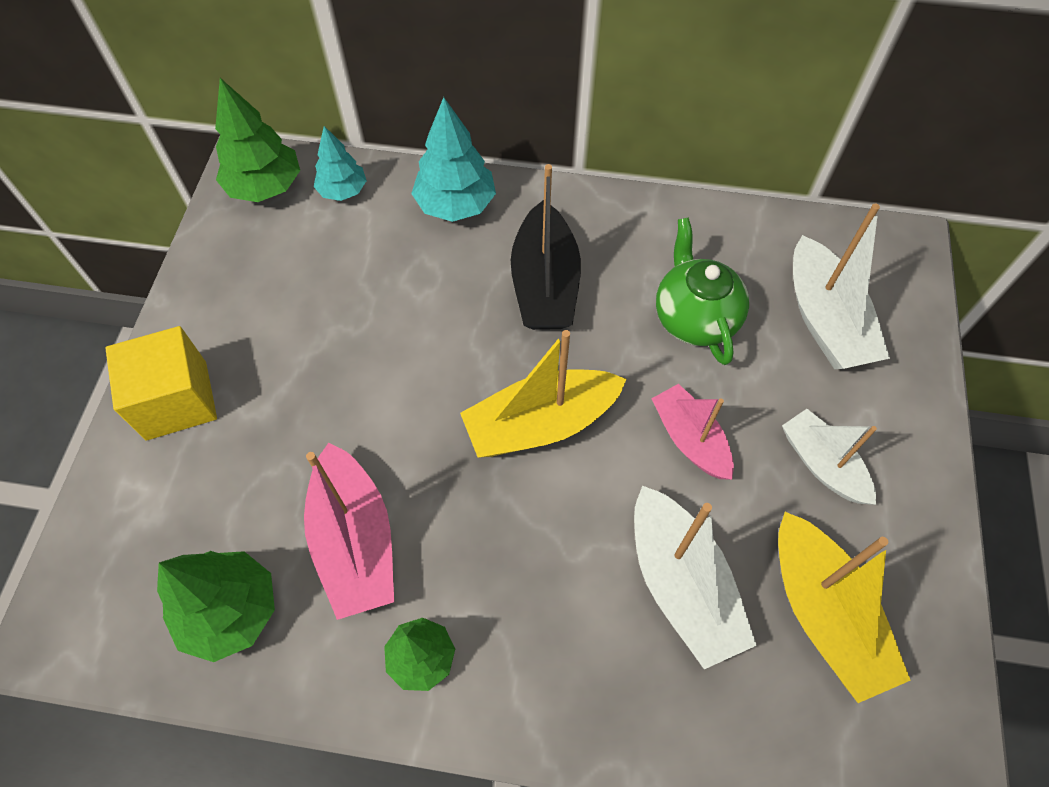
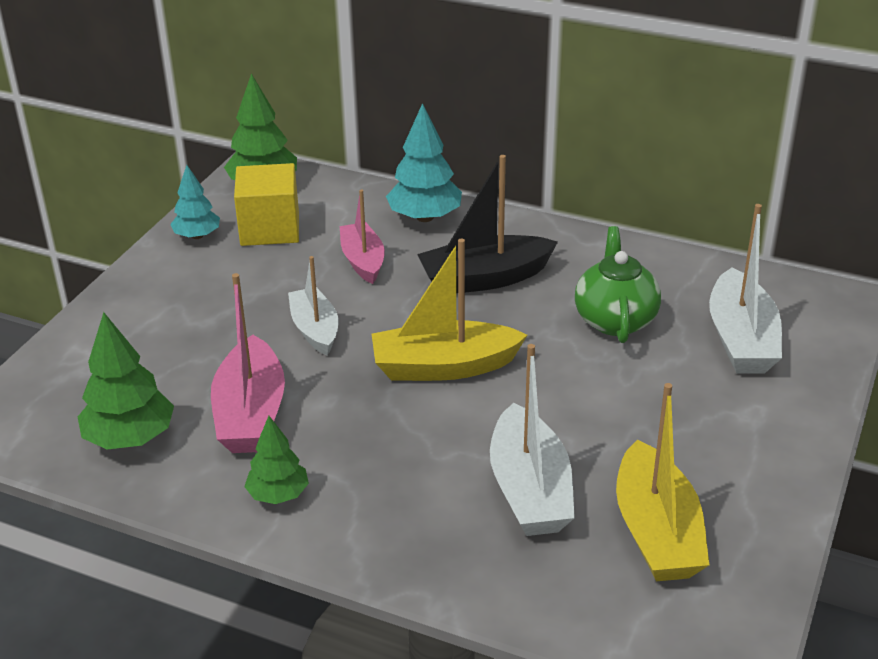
camera: 15 degrees right, 25 degrees down
(176, 400) = (137, 304): yellow cube -> yellow cube (270, 228)
(343, 191) = (329, 196): turquoise tree -> turquoise tree (197, 236)
(544, 284) = (484, 278): black boat -> black boat turned 60 degrees clockwise
(690, 439) = (577, 398): pink boat -> pink boat (363, 261)
(822, 464) = (697, 434): white boat -> white boat (315, 330)

